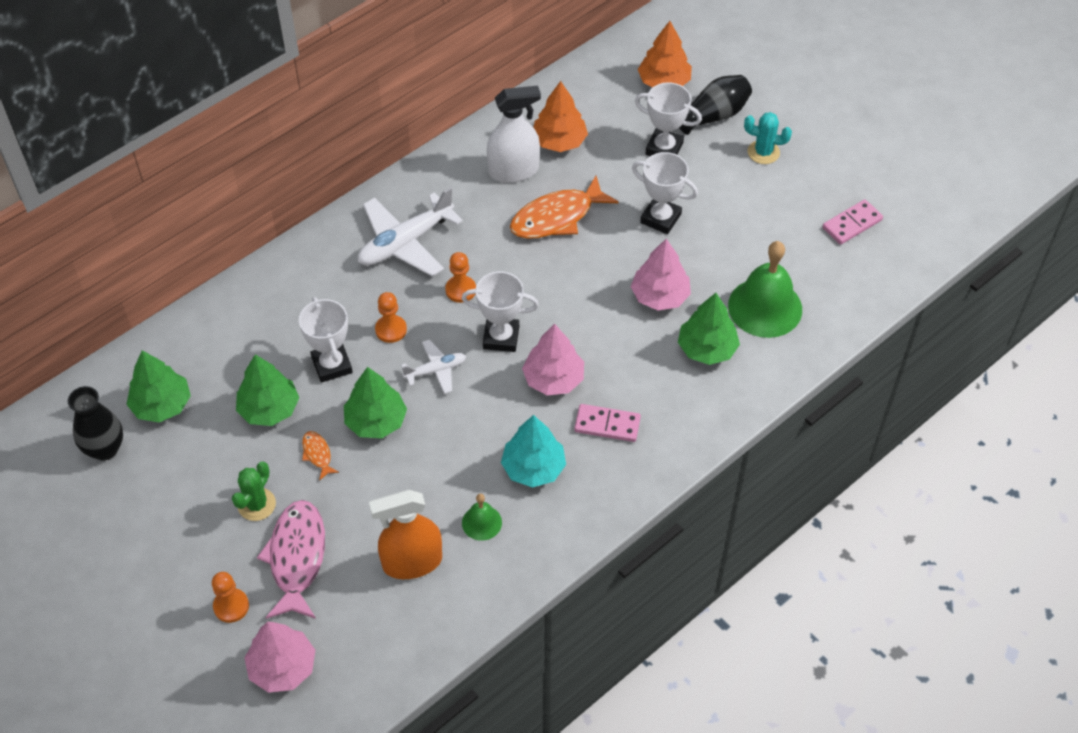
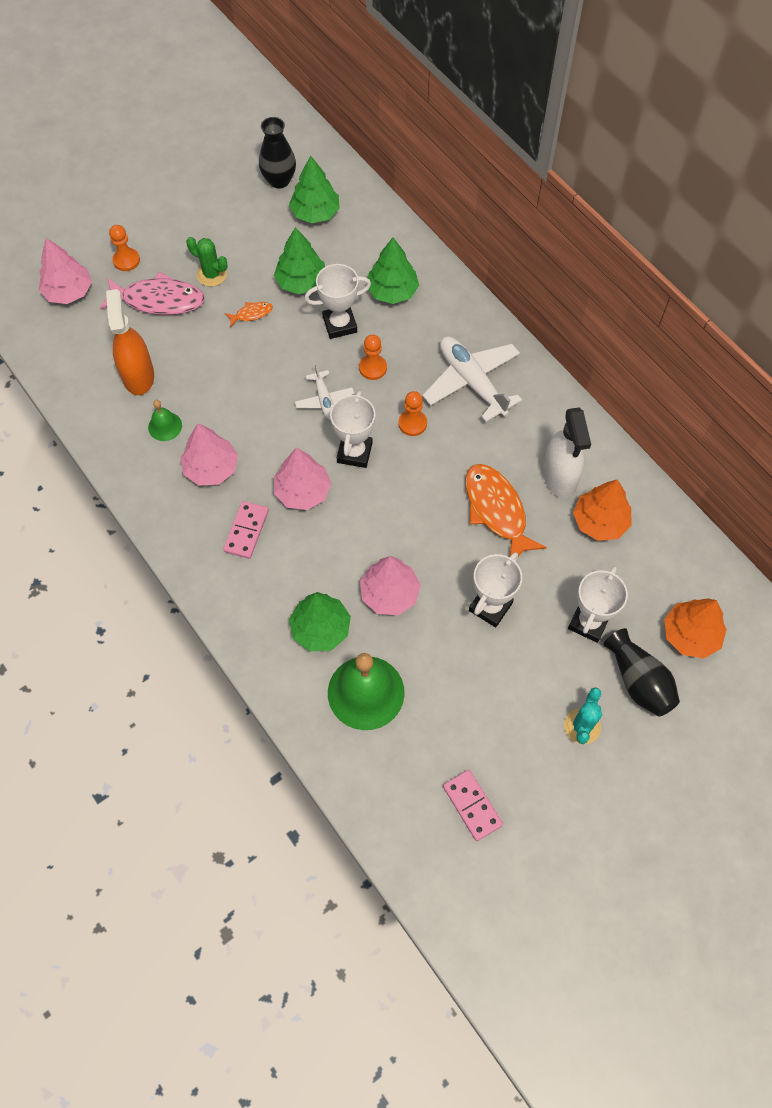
camera: 95 degrees right, 10 degrees up
(376, 421) = (278, 354): green tree -> green tree (392, 291)
(533, 468) = (211, 468): turquoise tree -> pink tree

